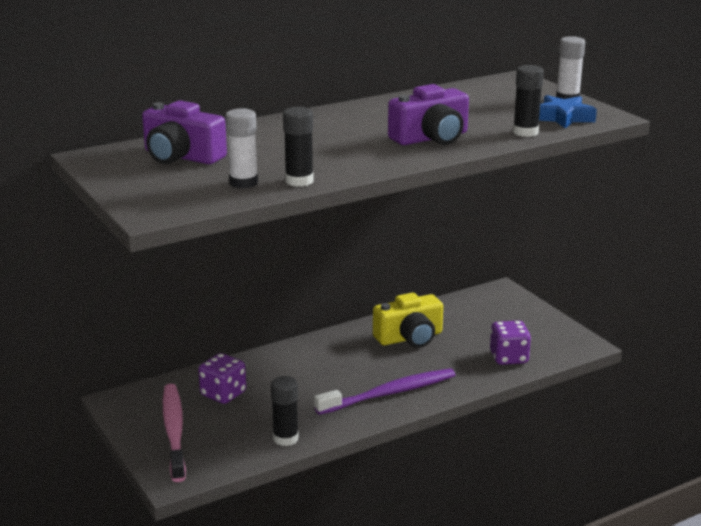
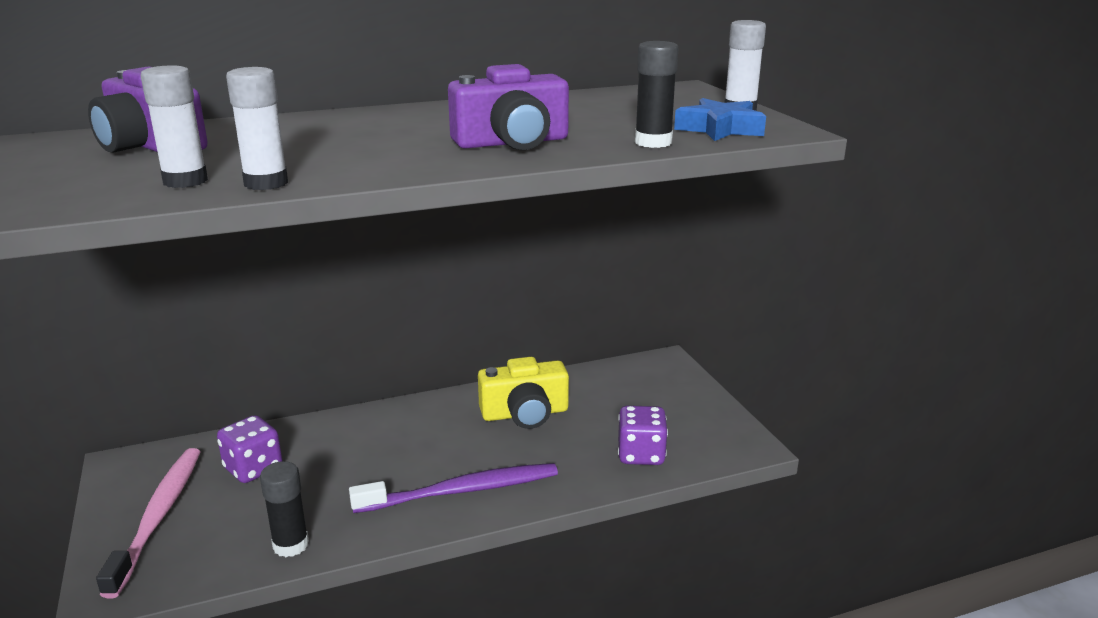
camera: 10 degrees right, 0 degrees up
(299, 181) = (266, 183): black glue stick -> white glue stick

